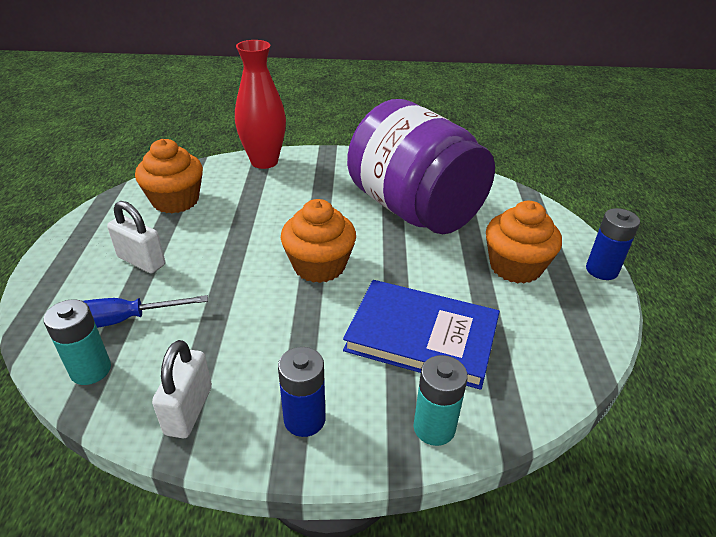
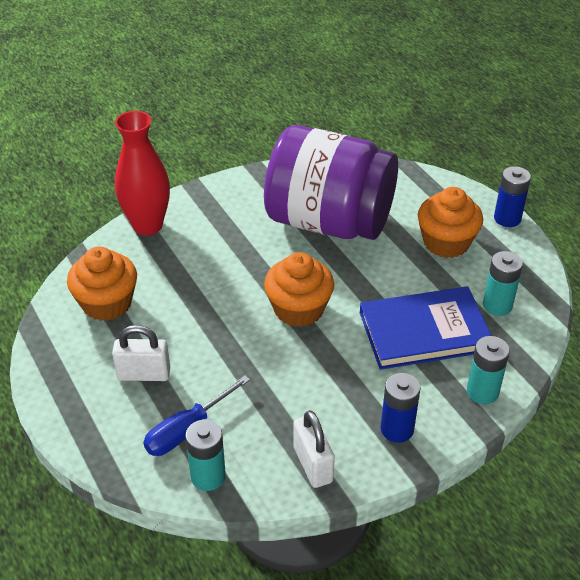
camera: 30 degrees left, 5 degrees up
(525, 346) = (497, 305): none -> turquoise battery

